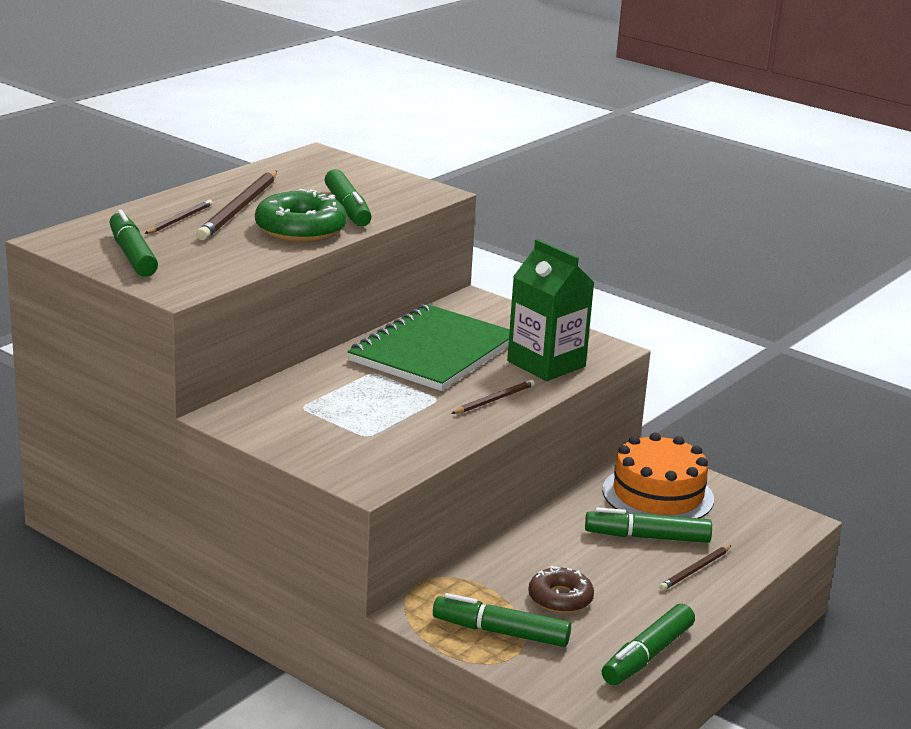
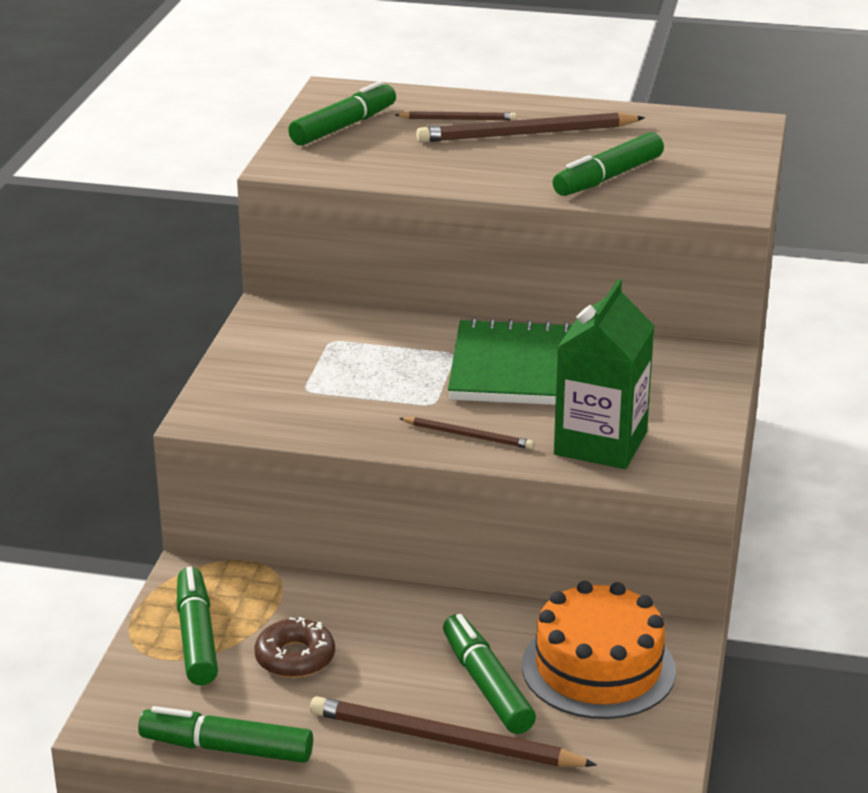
camera: 65 degrees right, 5 degrees up
(300, 229) = (514, 173): green donut -> none
(695, 570) = (444, 740): brown pencil -> brown pencil, size x1.89

